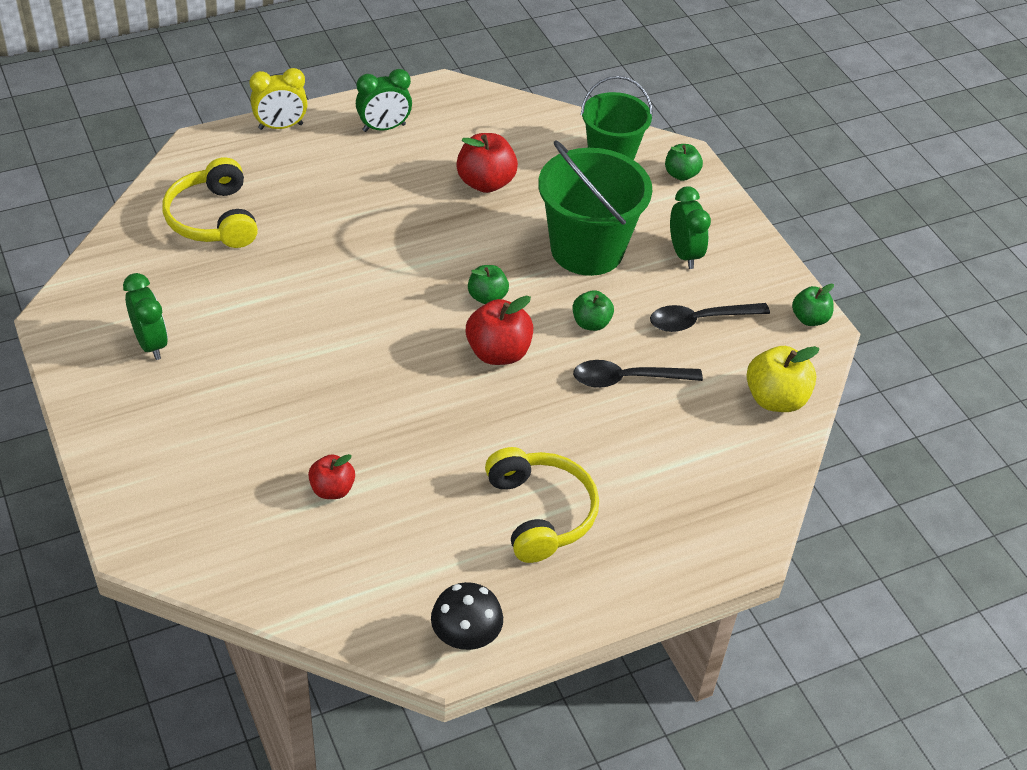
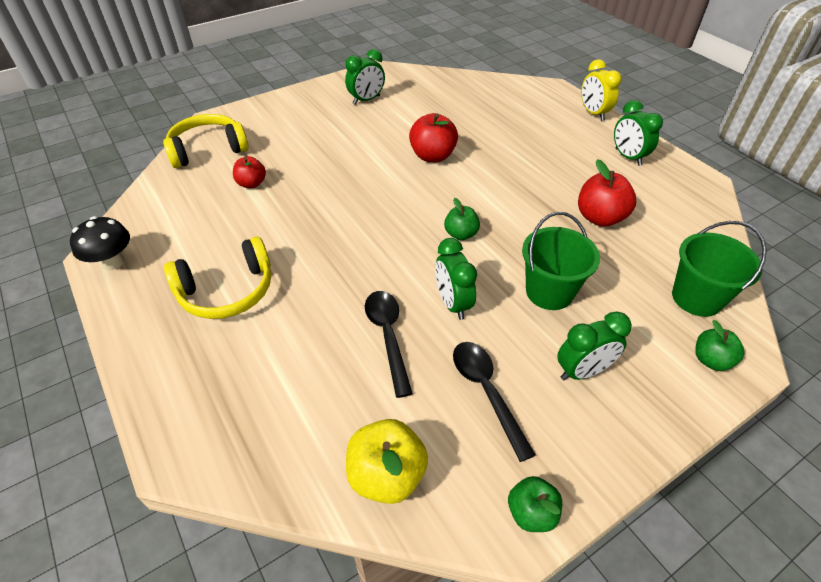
camera: 85 degrees right, 0 degrees up
(214, 219) = (484, 103): yellow headphones -> yellow headphones (208, 150)
(498, 353) = (399, 247): red apple -> red apple (432, 156)
(587, 250) = (549, 292): green bucket -> green bucket, size x0.66
(591, 323) = (453, 303): green apple -> green clock

